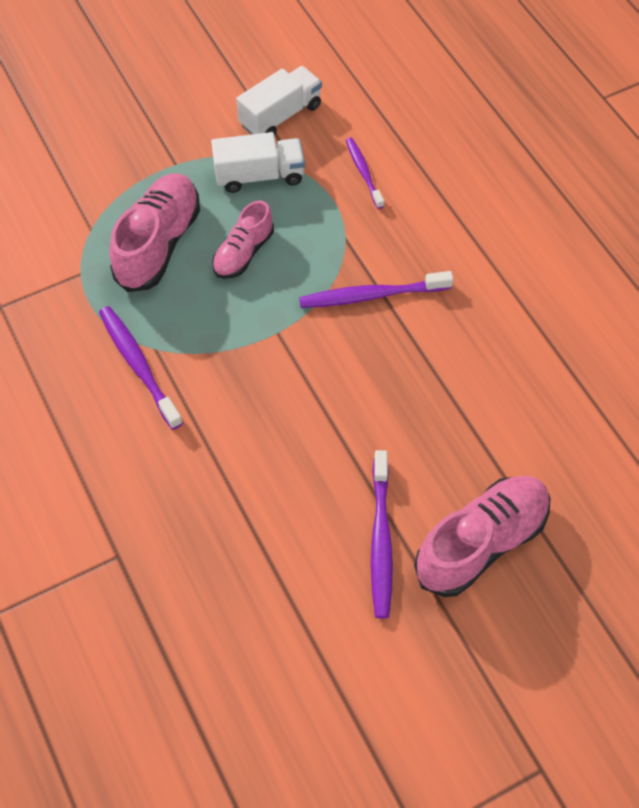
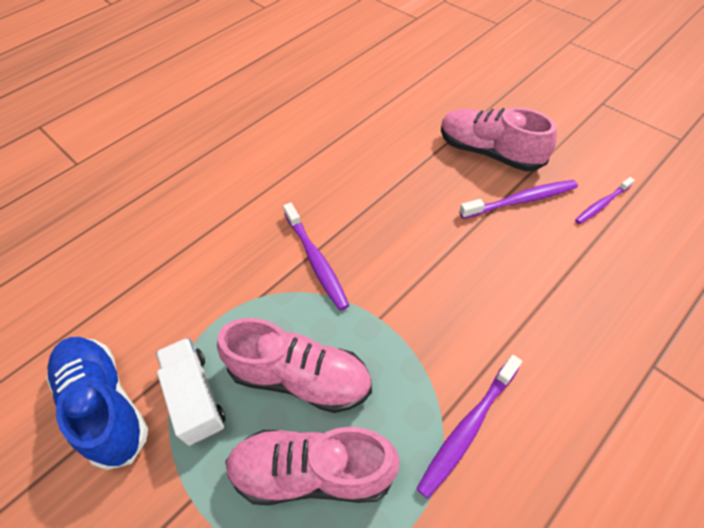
camera: 105 degrees left, 5 degrees down
(243, 253) = (300, 377): pink shoe -> pink shoe, size x1.67
(280, 115) = (105, 404): white truck -> blue shoe
(363, 173) = (178, 304): purple toothbrush -> purple toothbrush (602, 204)

